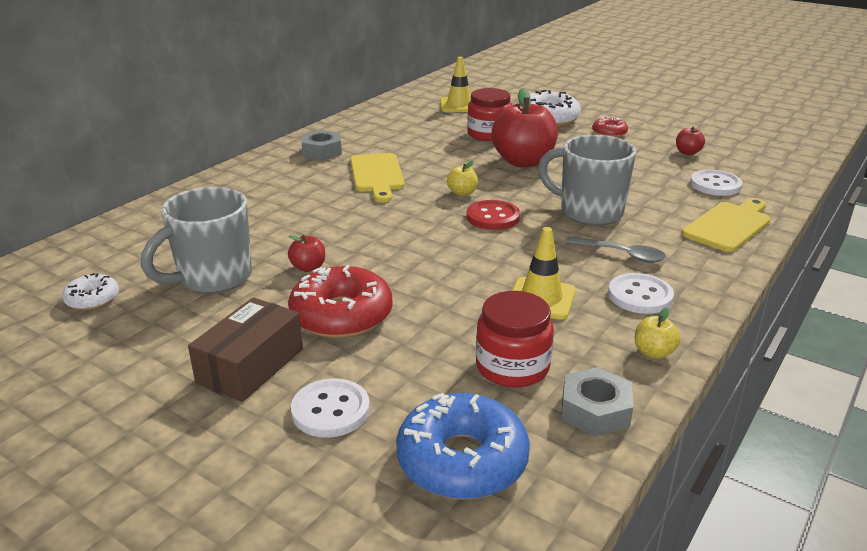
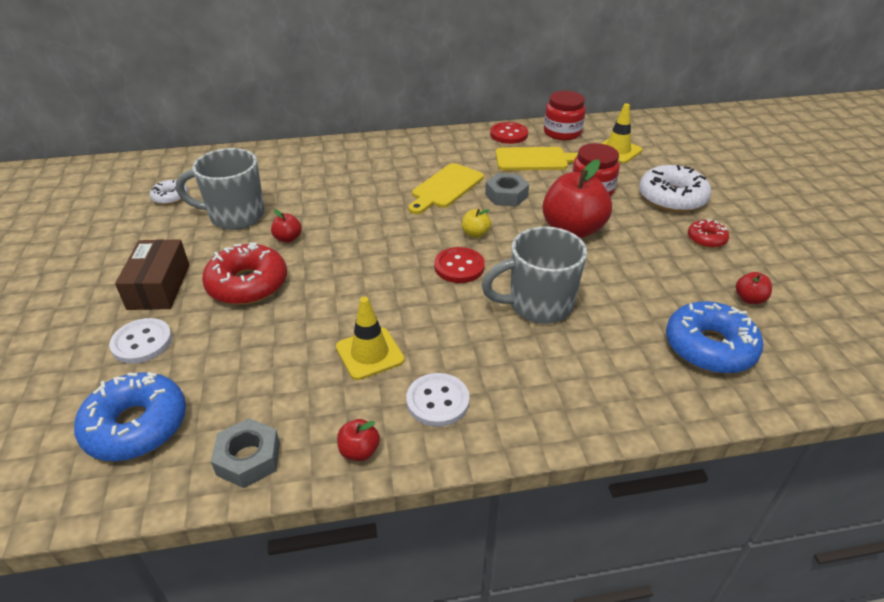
camera: 45 degrees right, 10 degrees up
(250, 366) = (159, 287): brown box -> brown box turned 75 degrees counterclockwise
(322, 151) = (444, 150): grey nut -> grey nut (506, 195)
(356, 123) = (509, 134): none -> red button
(512, 367) = (264, 389): red jar -> red jar (562, 132)
(589, 212) = (538, 305): grey mug -> grey mug turned 90 degrees counterclockwise
(621, 254) = (492, 358): grey spoon -> none
(653, 352) = (359, 451): yellow apple -> red apple
(715, 185) = (709, 347): white button -> blue donut
(729, 225) = (639, 393): yellow cutting board -> yellow cutting board (535, 159)

